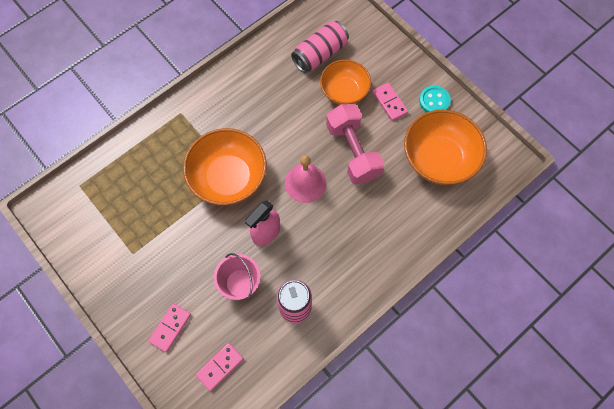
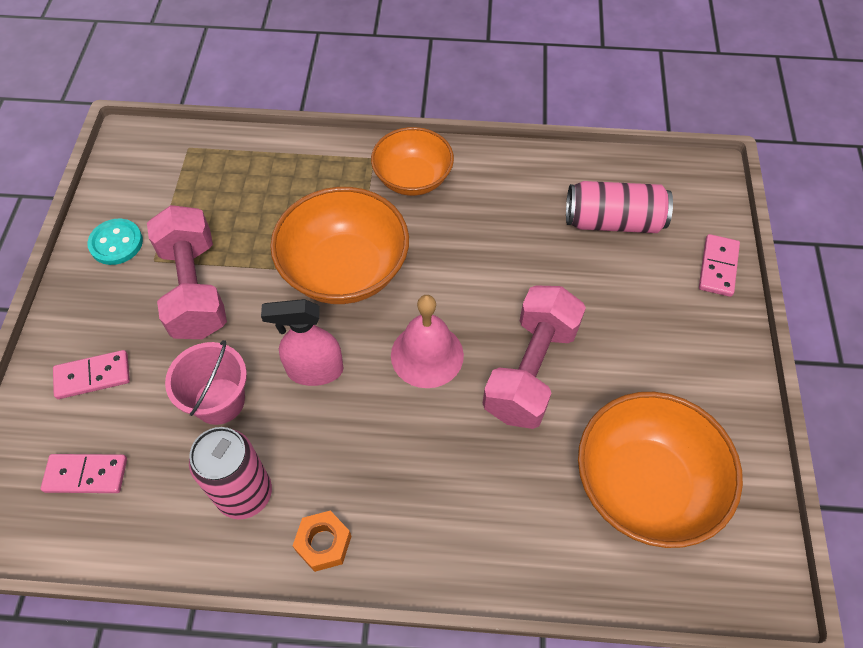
camera: 45 degrees right, 10 degrees down
(169, 248) = (194, 289): none -> pink dumbbell
(344, 91) = (598, 289): orange bowl -> orange bowl (413, 178)
(347, 295) = (323, 543): none -> orange nut
(389, 102) = (648, 352): pink domino -> pink domino (718, 267)
(434, 101) = (719, 403): turquoise button -> turquoise button (116, 243)

